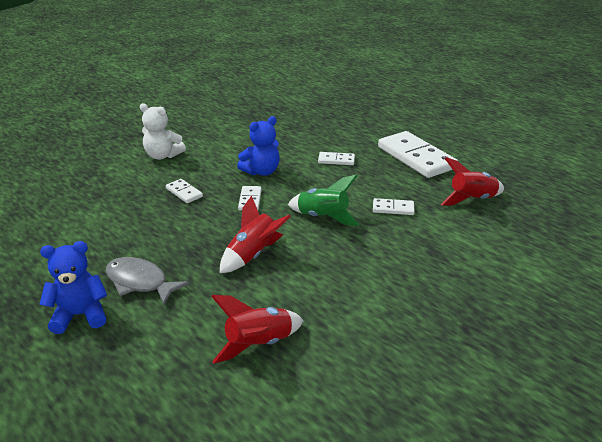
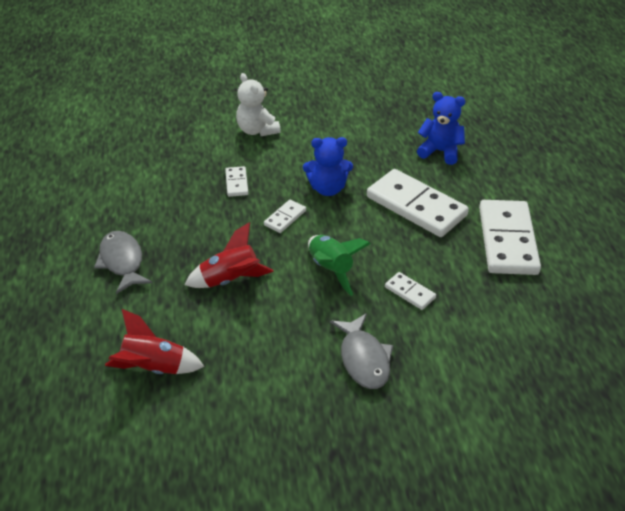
camera: 35 degrees right, 10 degrees up
(80, 315) = (58, 270): blue teddy bear -> blue teddy bear (440, 151)
(336, 160) = (416, 206): white domino -> white domino, size x2.20
(412, 260) = (364, 359): none -> grey fish
(471, 200) = (507, 322): red rocket -> none

